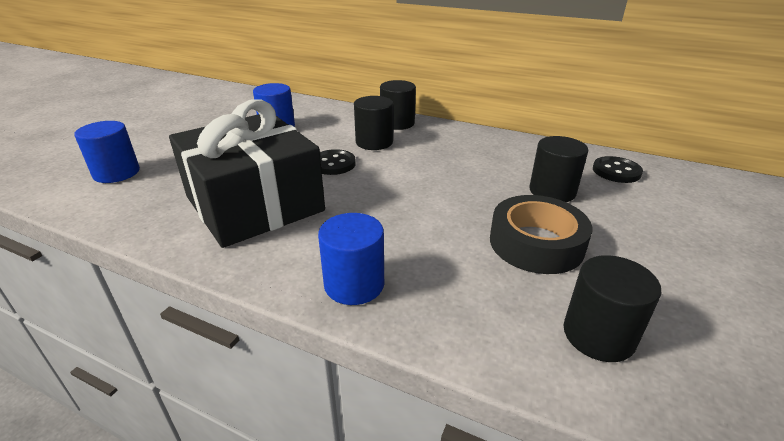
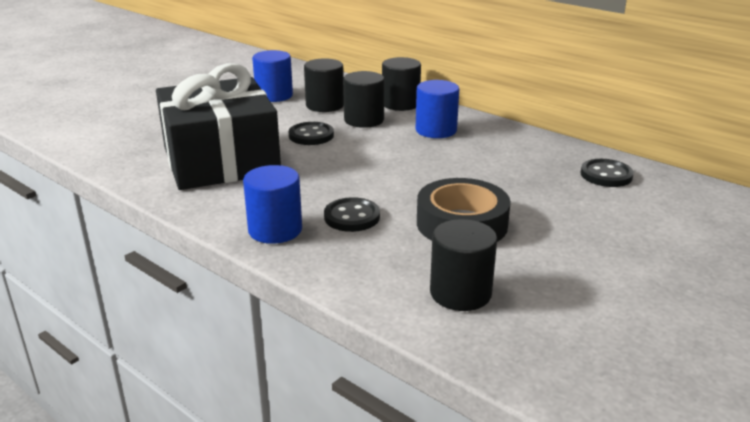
camera: 15 degrees right, 5 degrees down
(116, 173) = (112, 122): blue cylinder -> blue cylinder (436, 130)
(425, 253) = (352, 217): none -> black button
(552, 191) = (516, 184): black cylinder -> black cylinder (325, 105)

